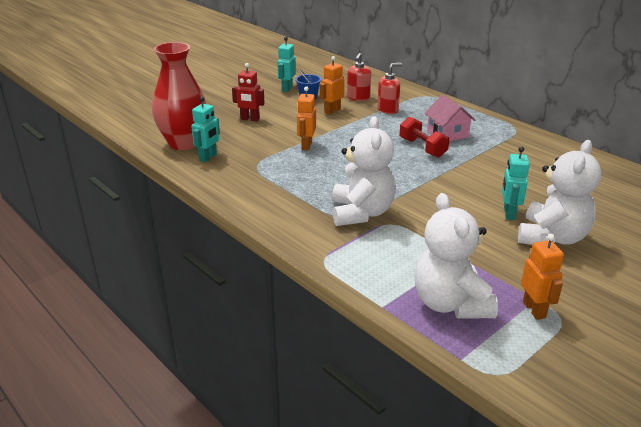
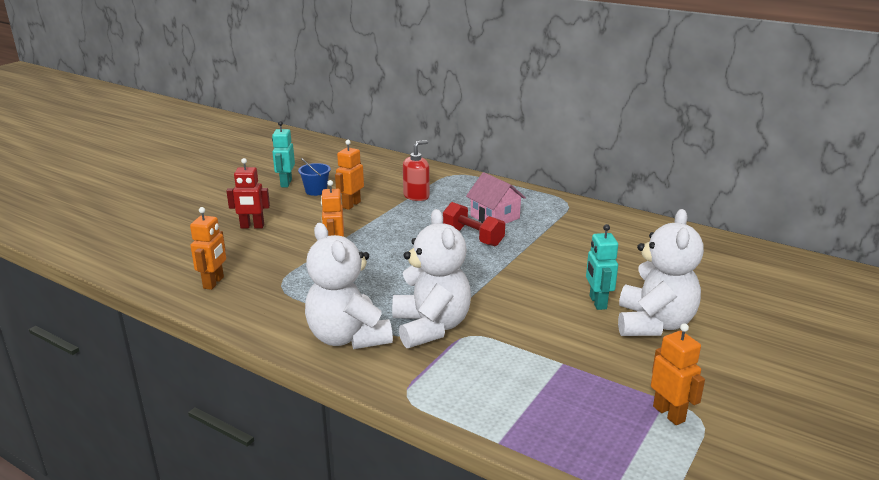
camera: 15 degrees left, 5 degrees down
(184, 143) = (175, 268): red vase -> none
(208, 157) = (214, 283): turquoise robot -> orange robot
(358, 98) = (376, 185): red soap dispenser -> none
(450, 304) = (575, 423): white teddy bear -> white teddy bear (348, 337)

